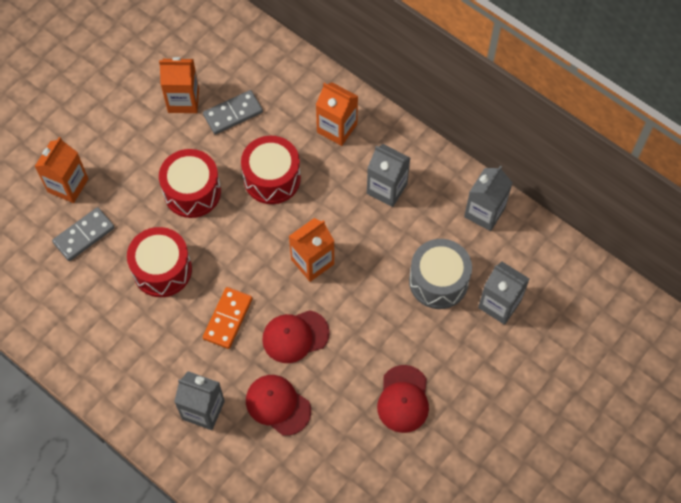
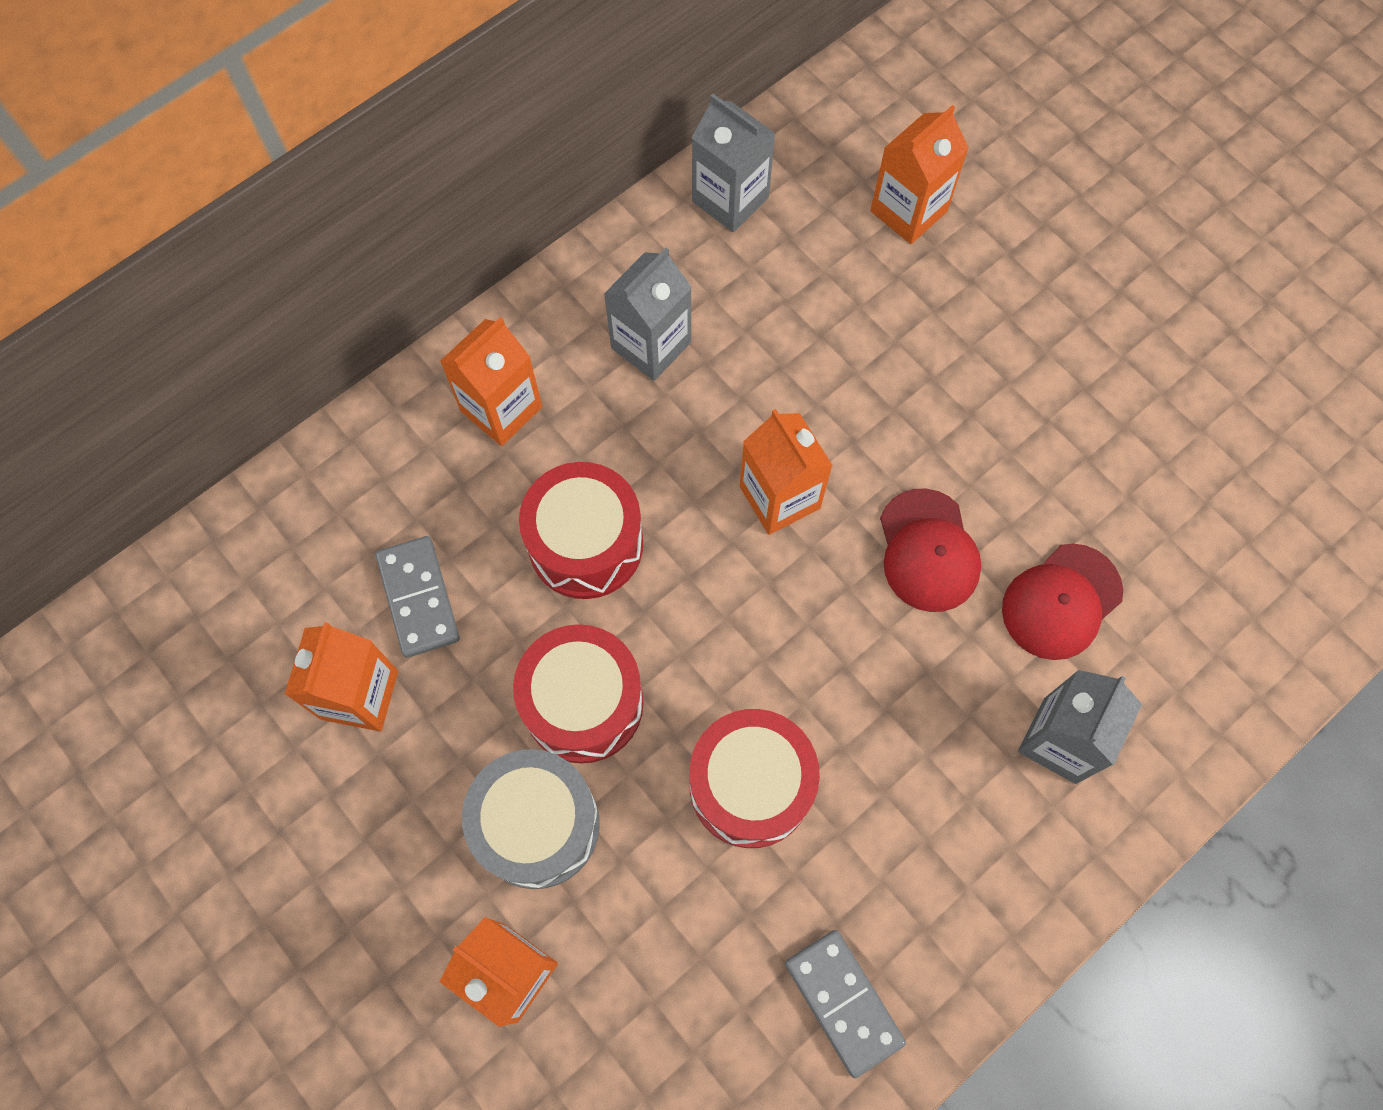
camera: 80 degrees left, 5 degrees up
(84, 235) = (641, 946): grey domino -> grey domino (843, 1002)
(227, 319) = (876, 669): orange domino -> none
(403, 399) = (1067, 390): red cap -> none
(438, 281) = (852, 295): grey drum -> grey drum (537, 825)
(499, 304) = (908, 211): grey carton -> orange carton

